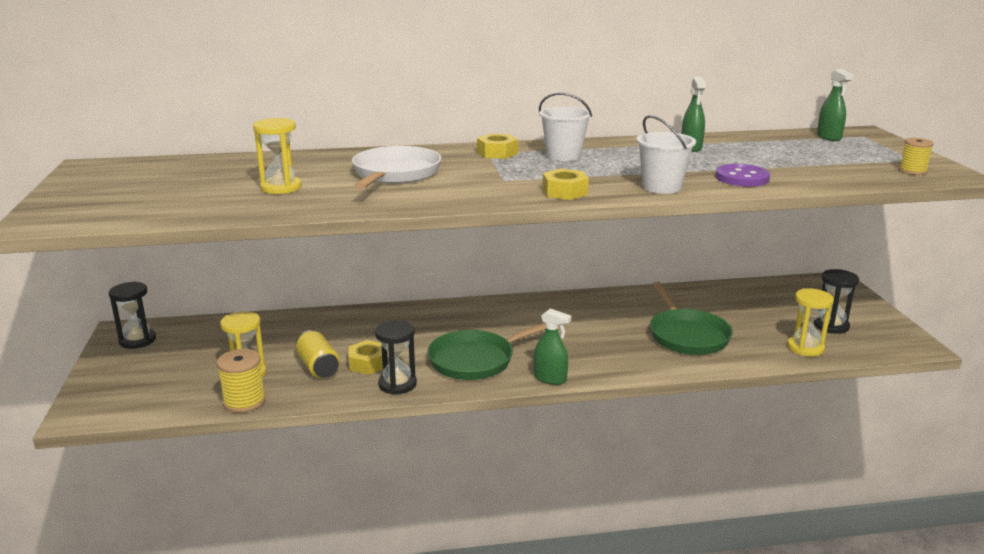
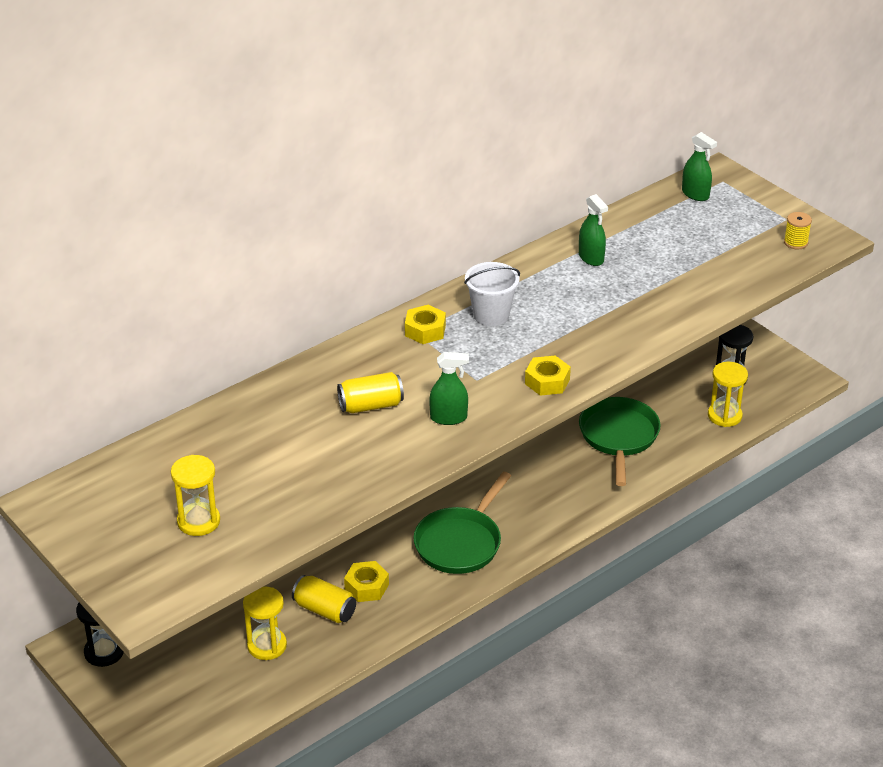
camera: 30 degrees left, 15 degrees up
(244, 402) = (301, 677): yellow spool -> none
(281, 187) = (292, 467): yellow hourglass -> yellow hourglass (198, 521)
(395, 174) = (371, 405): white pan -> yellow can
(397, 384) = (417, 600): black hourglass -> none
(550, 378) = (542, 539): green spray bottle -> green spray bottle (448, 418)
(661, 187) = (619, 344): white bucket -> none
(686, 335) = (618, 437): green pan -> green pan turned 135 degrees counterclockwise
(742, 178) = (671, 303): purple button -> none

